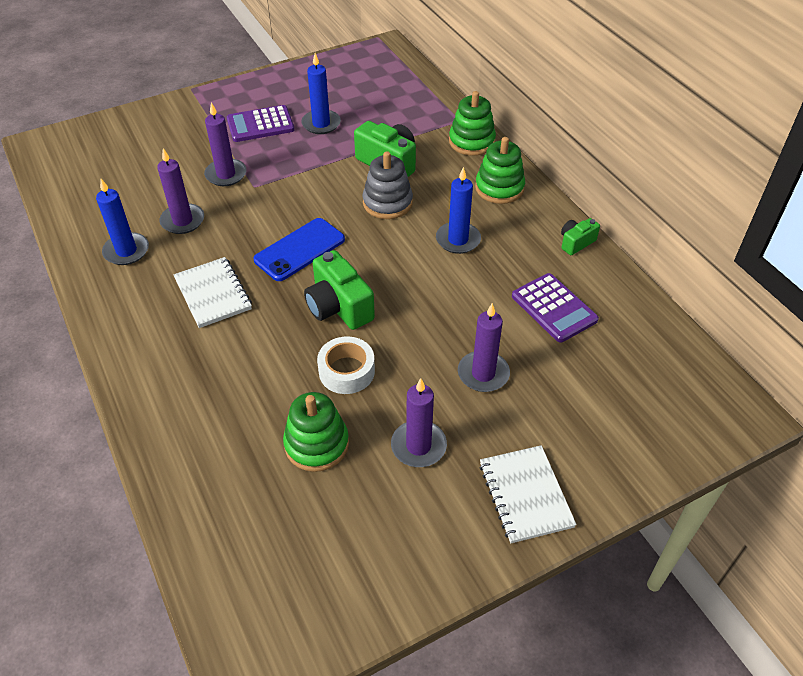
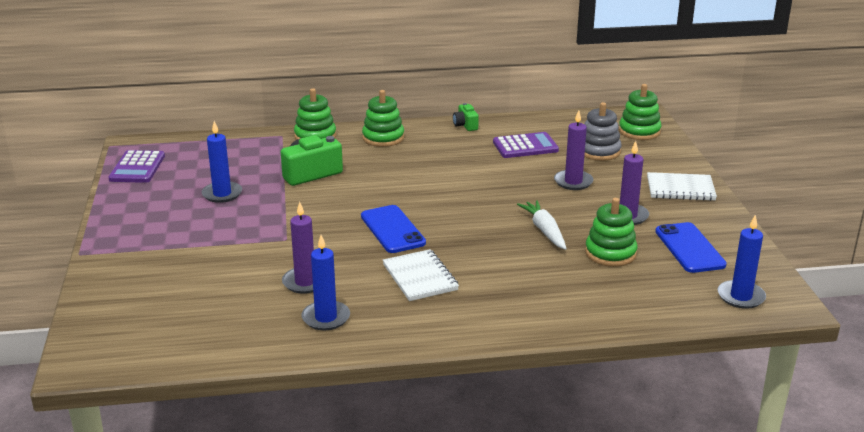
camera: 70 degrees left, 20 degrees down
(213, 294) = (420, 277): white notebook -> white notebook turned 75 degrees clockwise
(226, 174) = (254, 251): purple candle -> none
(260, 125) = (190, 223): purple calculator -> purple calculator (137, 168)
(338, 307) = (473, 223): green camera -> none
(346, 371) = (544, 231): white tape -> white carrot
(360, 528) = (689, 248): none -> blue phone
(387, 203) = (363, 183): grey stacking toy -> grey stacking toy (599, 151)
(458, 240) = (430, 164): blue candle -> blue candle (741, 297)
(681, 418) = (639, 131): none -> green stacking toy

